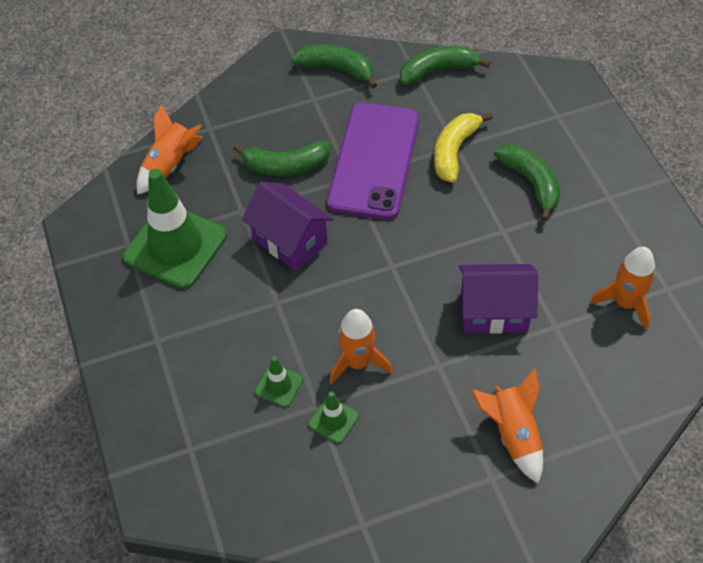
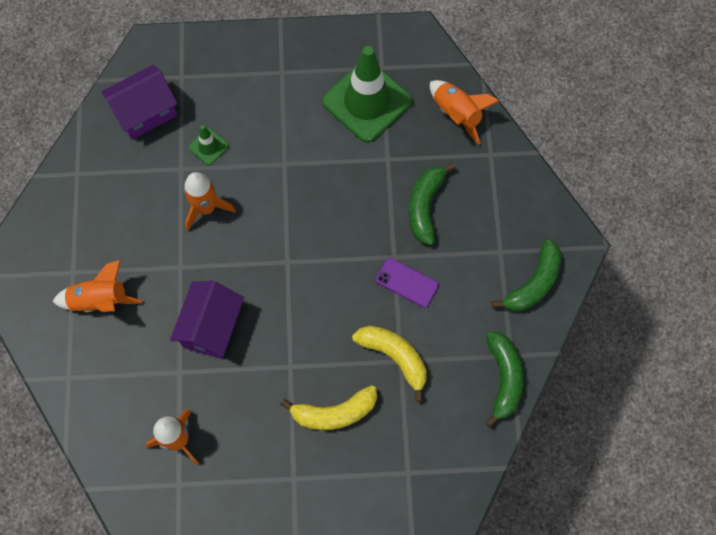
camera: 105 degrees right, 15 degrees up
(290, 241) = (341, 188): purple house -> purple house (145, 112)
(333, 420) = (164, 177): green traffic cone -> none
(374, 160) = (407, 282): purple phone -> purple phone, size x0.45
(531, 183) = (334, 412): green banana -> yellow banana

